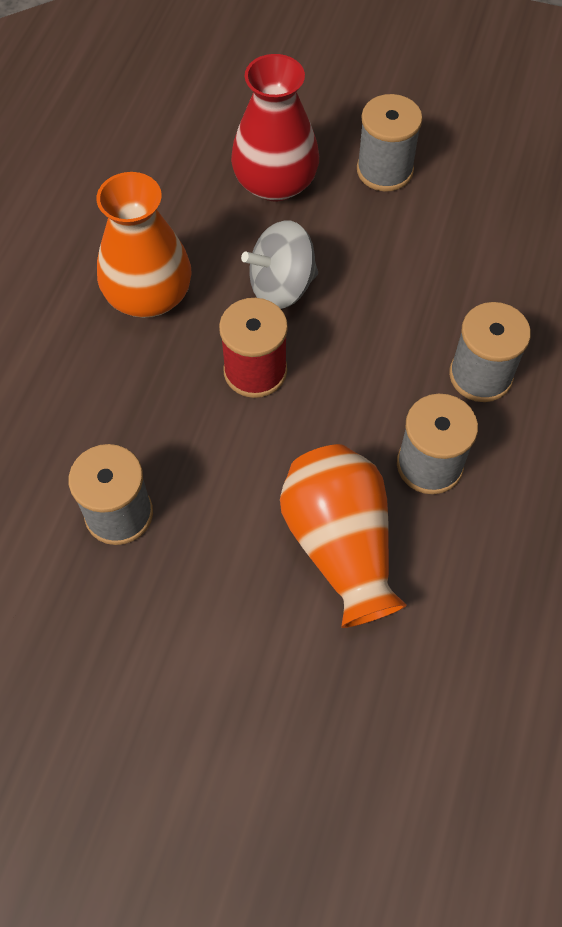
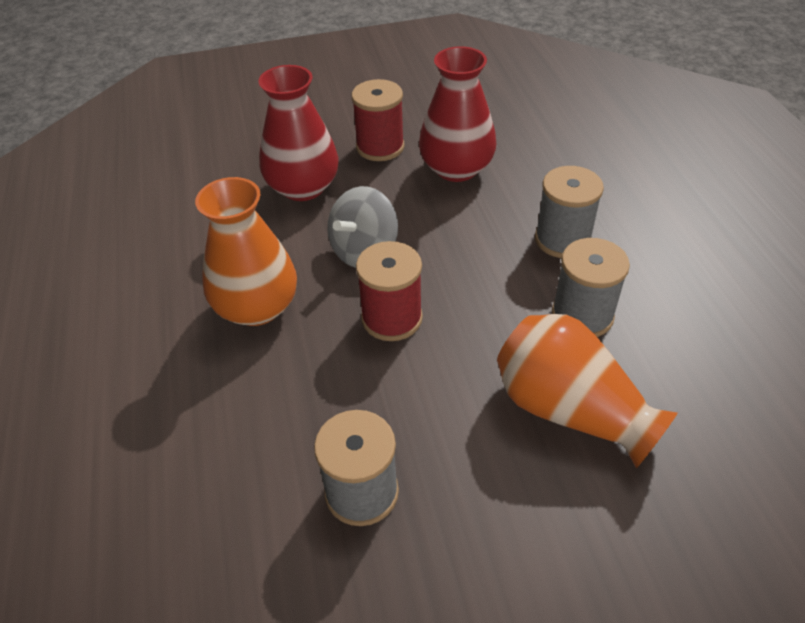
camera: 30 degrees left, 15 degrees down
(384, 170) = (380, 147): grey spool -> red spool
(441, 236) = (456, 168): none -> red vase

